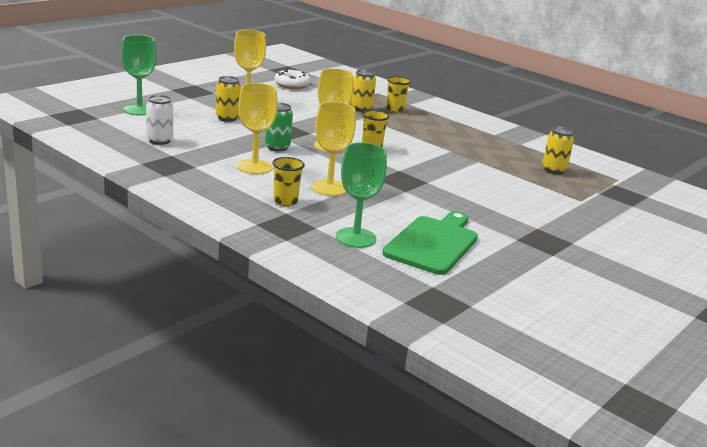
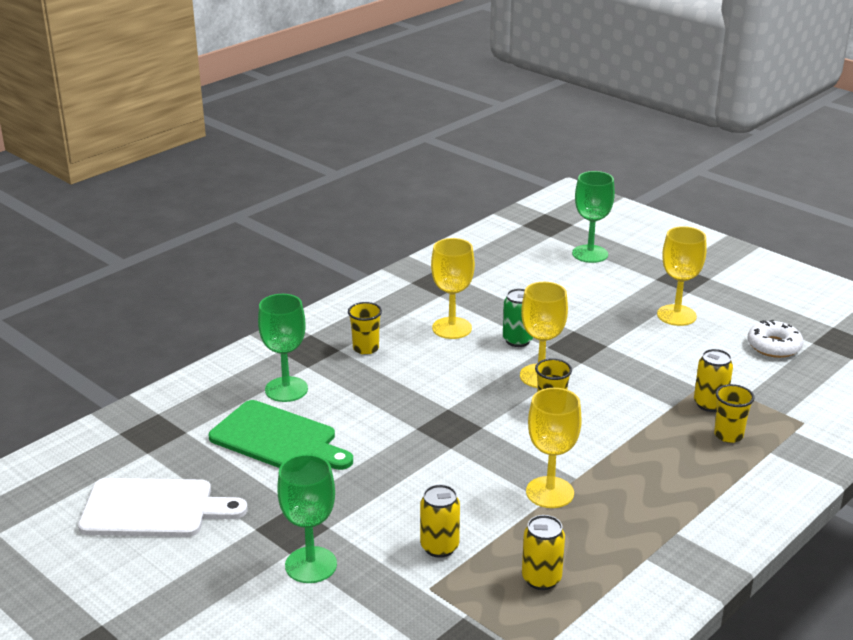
camera: 95 degrees right, 5 degrees up
(159, 140) = (502, 272): white can -> none
(227, 118) = (598, 305): yellow can -> yellow can (439, 547)
(329, 188) = (409, 375): yellow goblet -> yellow goblet (550, 492)
(550, 299) = (154, 508): none -> white cutting board
(581, 235) = (311, 565): none -> green goblet

